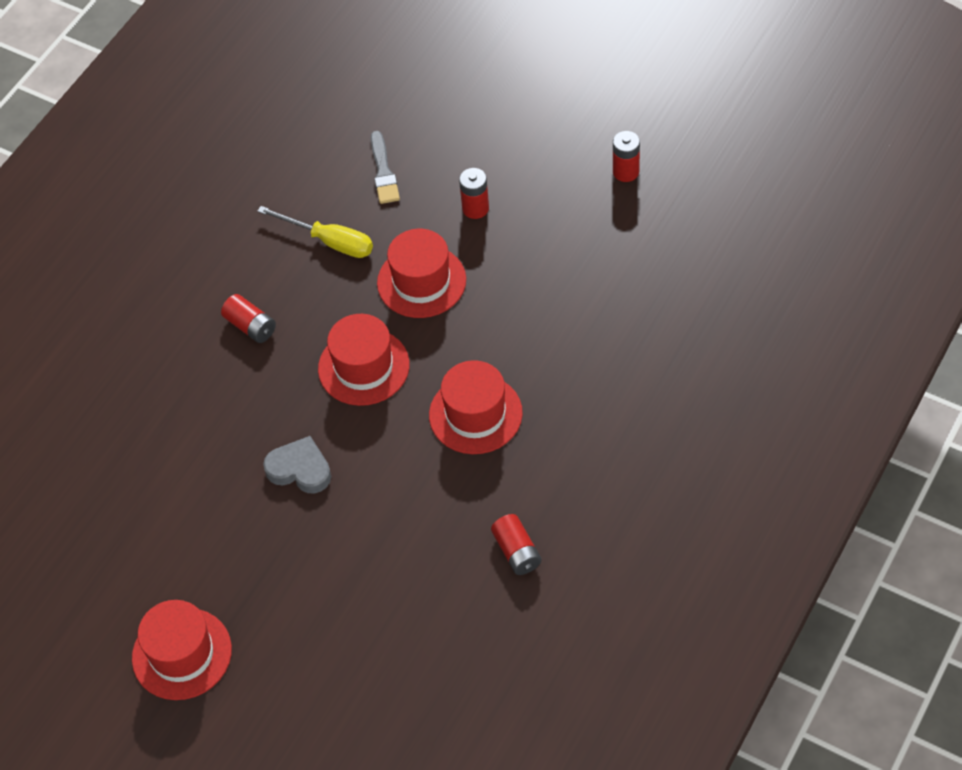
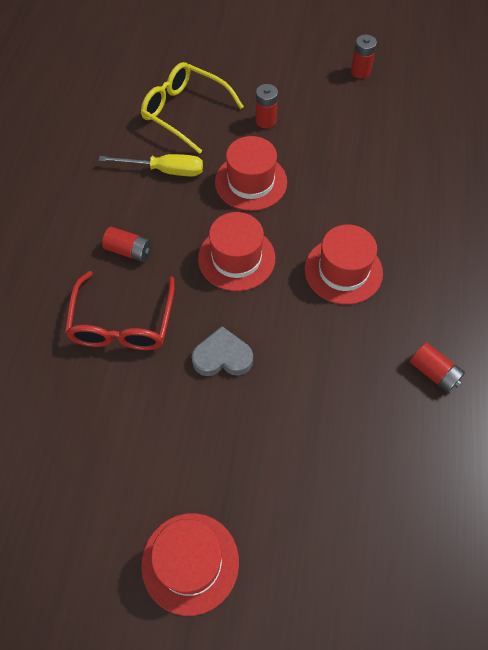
camera: 25 degrees left, 5 degrees up
(211, 405) = (122, 324): none -> red glasses
(383, 172) = (183, 111): grey brush -> yellow glasses

